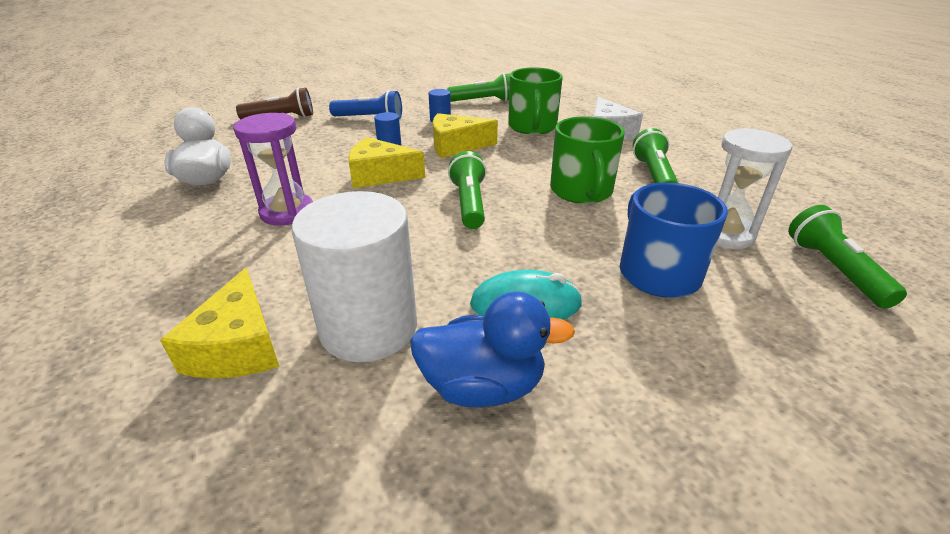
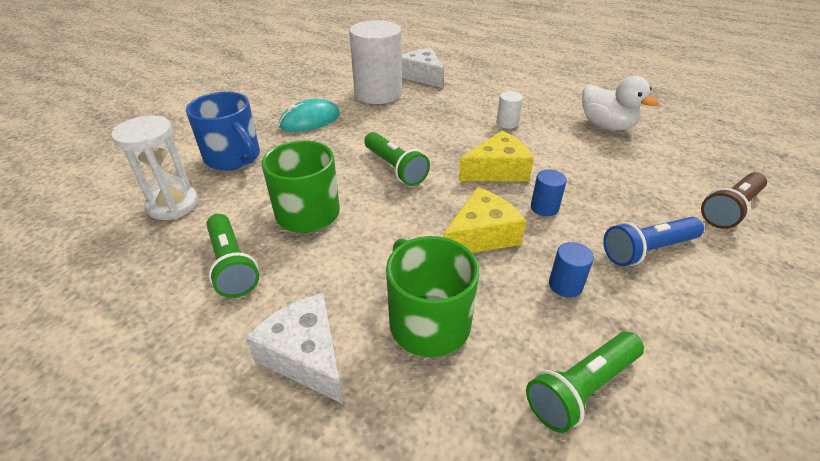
camera: 150 degrees right, 5 degrees up
(237, 346) = (422, 76): yellow cheese -> white cheese
(287, 212) = (507, 123): purple hourglass -> white cylinder
(483, 386) = (312, 92): blue duck -> none
(834, 269) = (96, 197): green flashlight -> none

